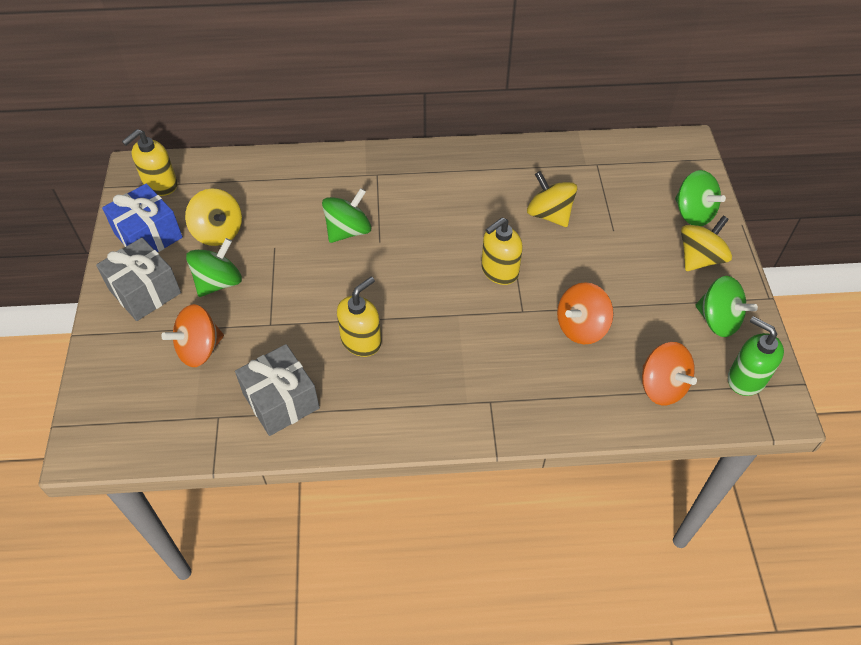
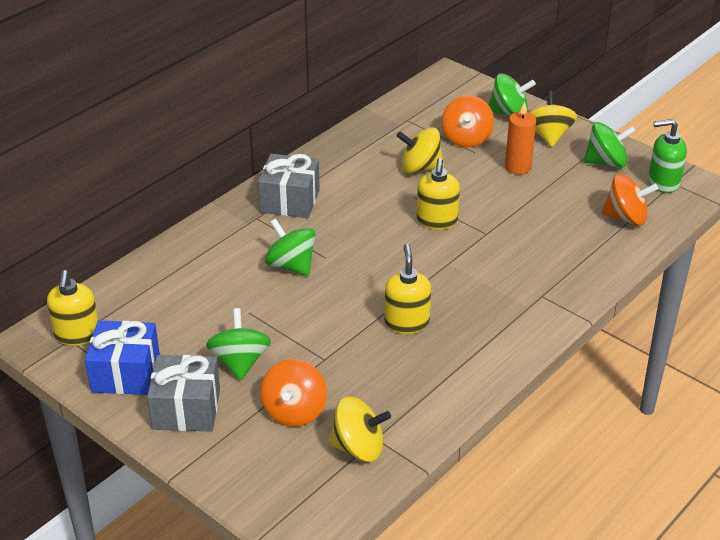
camera: 45 degrees left, 15 degrees down
(218, 232) = (185, 332): yellow spinning top -> yellow spinning top (358, 448)
(281, 401) = (406, 395): grey gift -> grey gift (290, 201)
(348, 231) = (291, 265): green spinning top -> green spinning top turned 45 degrees counterclockwise
(581, 327) = (535, 218): orange spinning top -> orange spinning top (466, 138)
(631, 269) = (518, 167): none -> orange candle

